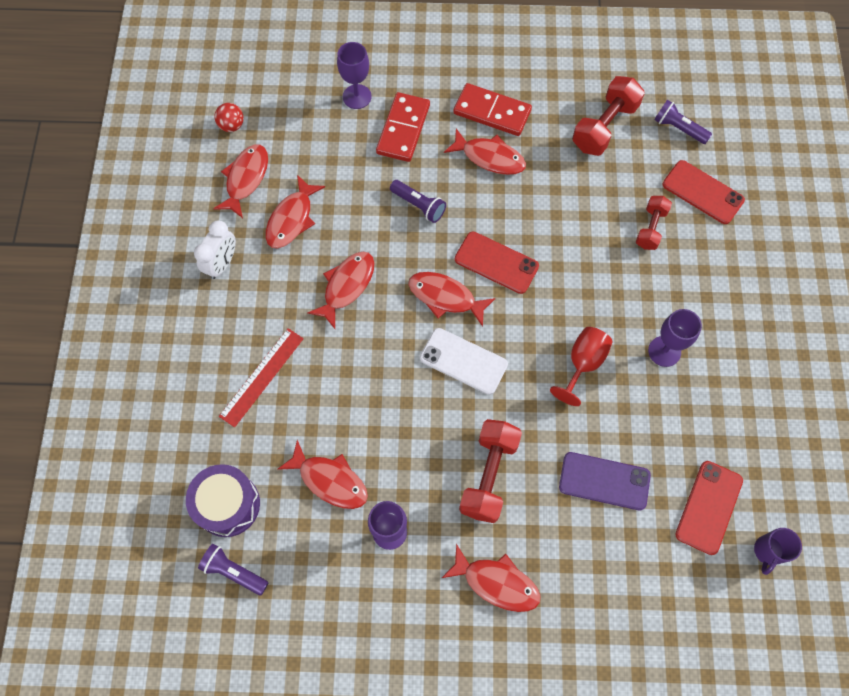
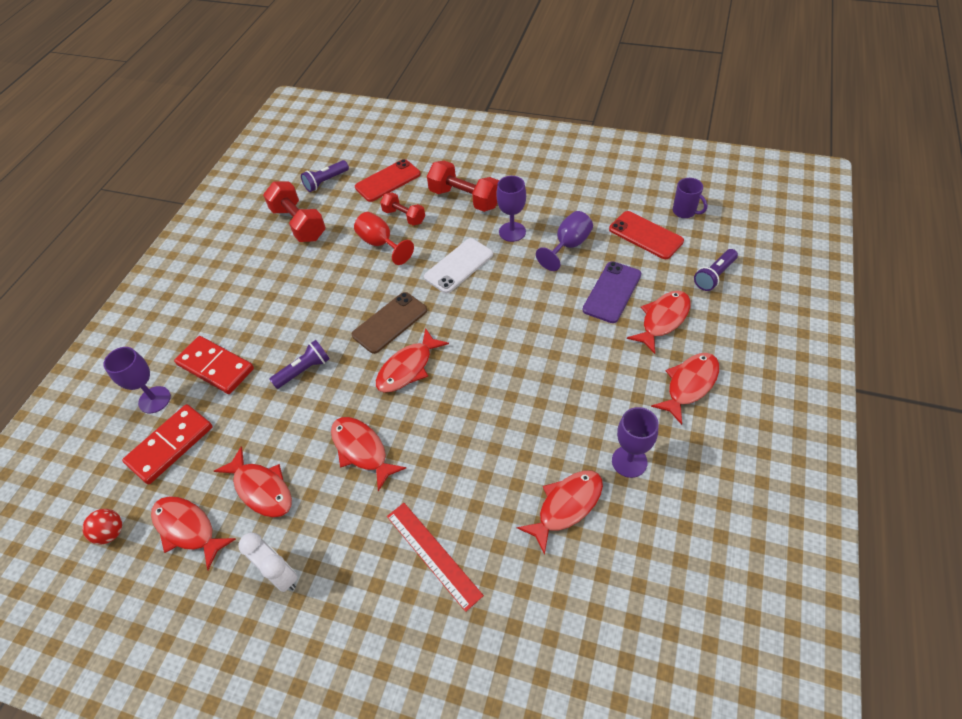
camera: 70 degrees left, 15 degrees down
(228, 504) = (572, 619): purple drum -> none
(234, 571) = (649, 626): purple flashlight -> purple flashlight (714, 276)
(463, 361) = (476, 367): white phone -> white phone (458, 266)
(489, 157) = (284, 306): red fish -> red fish (663, 320)
(489, 475) = (590, 370): red dumbbell -> red dumbbell (465, 198)
(492, 112) = (239, 295): red domino -> red domino (170, 445)
(496, 263) = (390, 323): red phone -> brown phone
(583, 364) = (506, 283): red goblet -> red goblet (381, 244)
(662, 419) = (568, 246): none -> purple goblet

